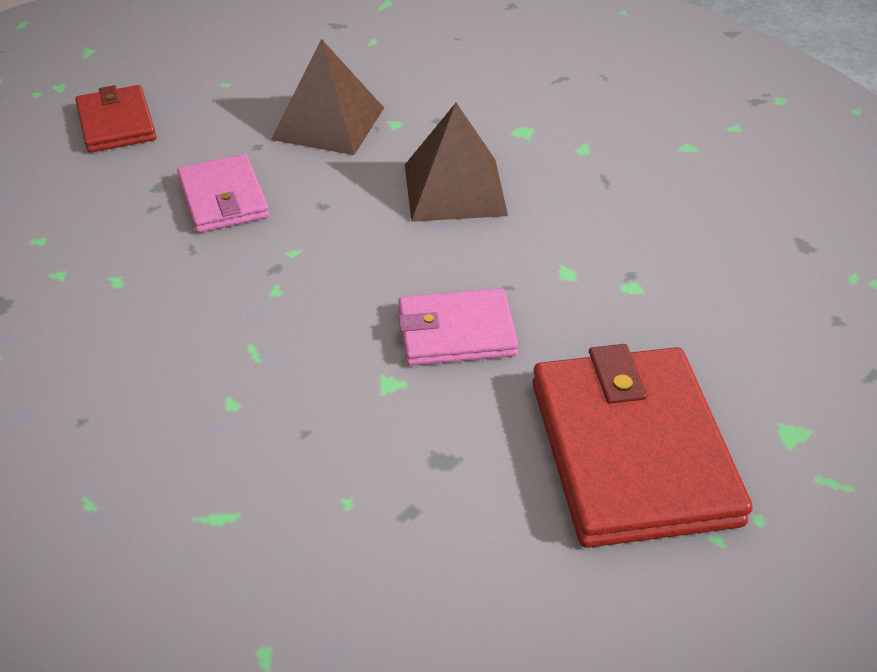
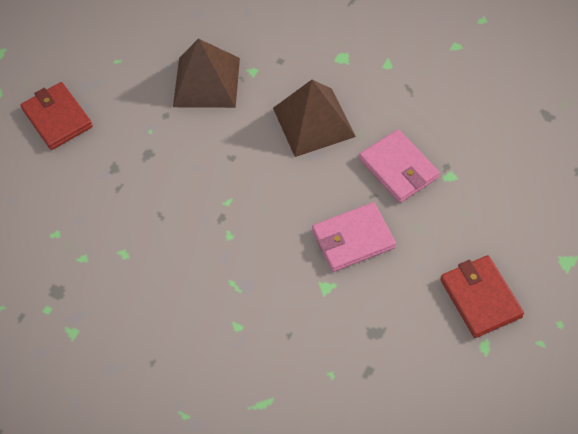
camera: 10 degrees left, 15 degrees up
(223, 198) = (163, 168): pink wallet -> pink wallet (398, 168)
(632, 451) = (480, 298): red wallet -> red wallet, size x0.58

